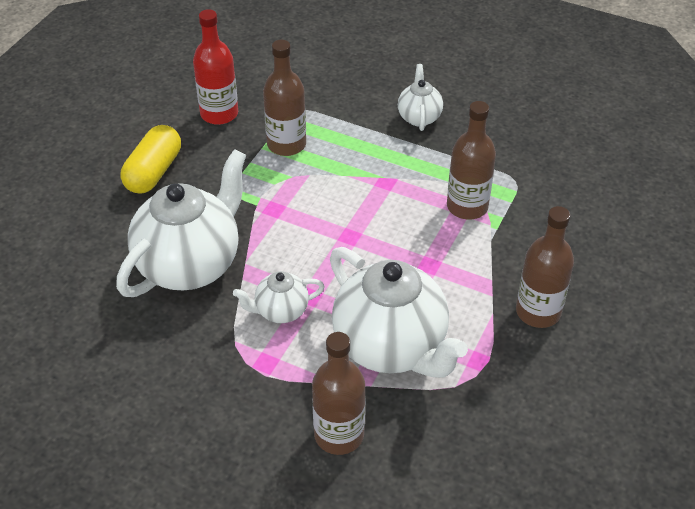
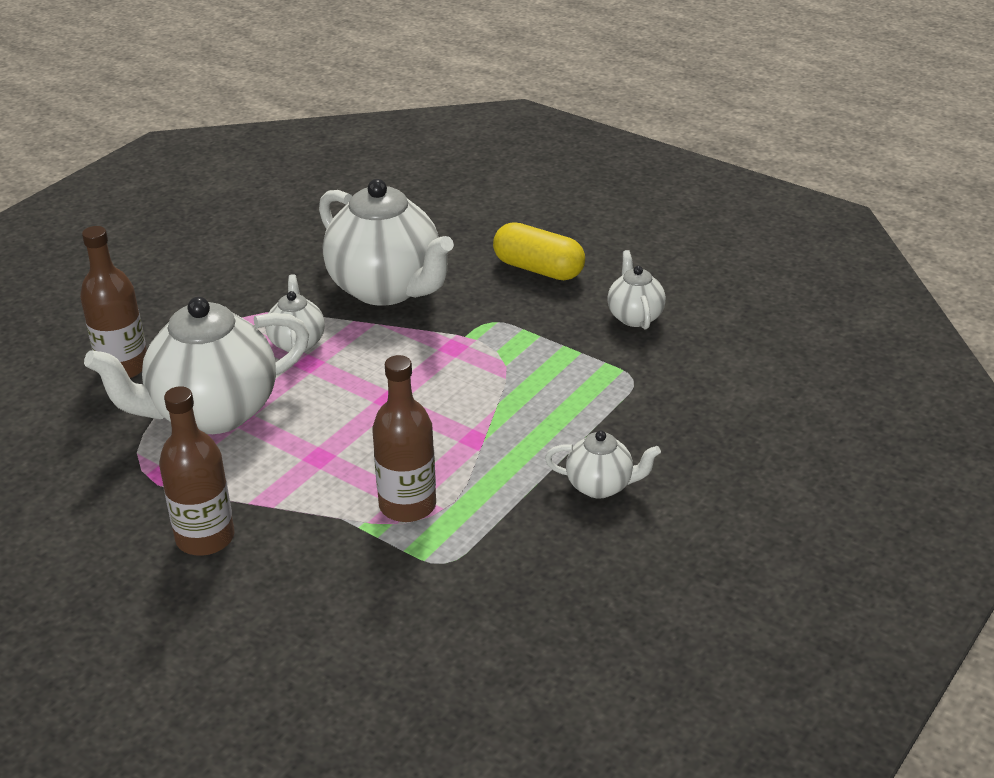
camera: 100 degrees right, 10 degrees down
(219, 114) = (634, 316): red bottle -> white teapot
(286, 144) = (565, 364): brown bottle -> none

